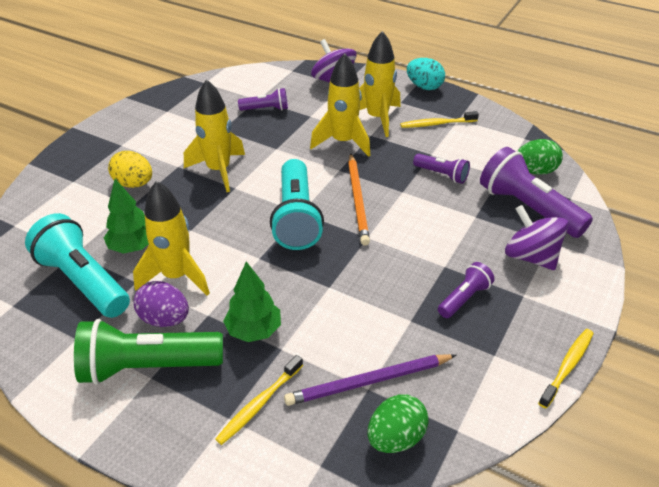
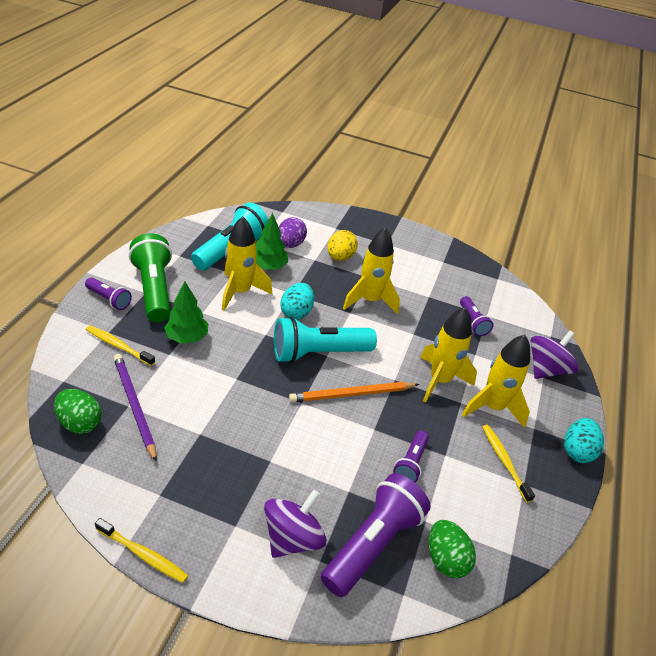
camera: 75 degrees right, 0 degrees up
(165, 319) = (197, 291): purple egg -> purple egg (290, 244)
(226, 229) = (296, 312): none -> turquoise egg
(464, 298) = (228, 474): purple flashlight -> purple flashlight (109, 299)

